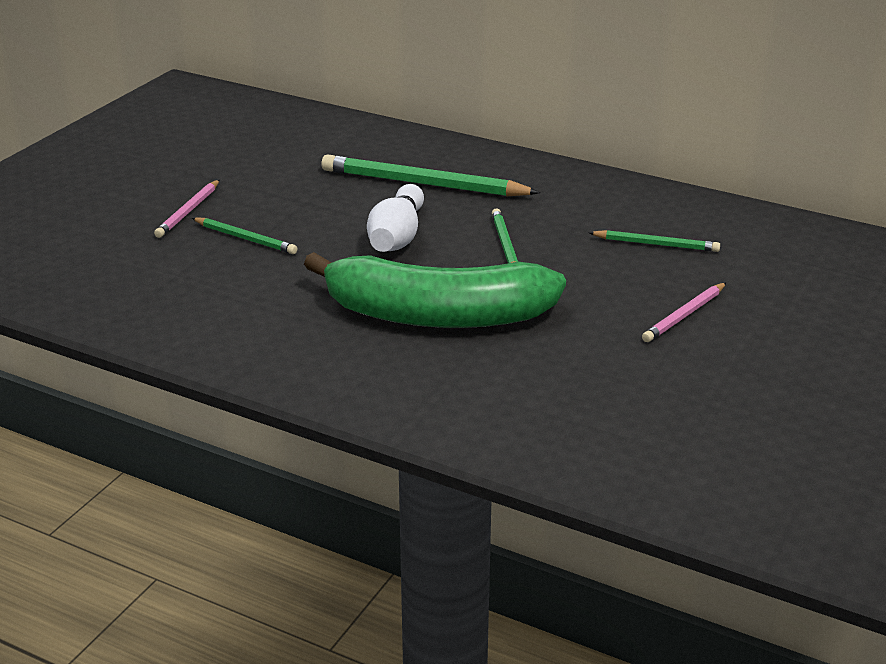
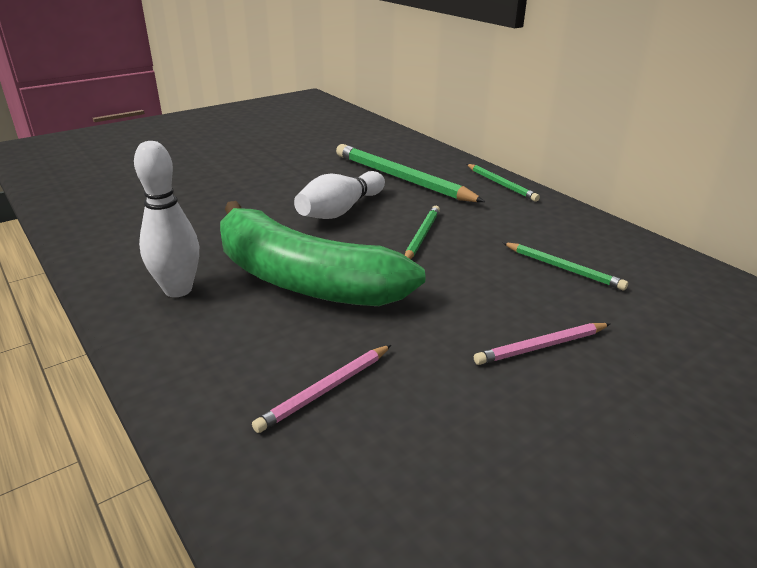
camera: 25 degrees right, 0 degrees up
(188, 211) = (218, 162): pink pencil -> pink pencil (325, 390)
(245, 238) = (232, 187): green pencil -> green pencil (501, 184)
(329, 355) = (178, 290): none -> white bowling pin

